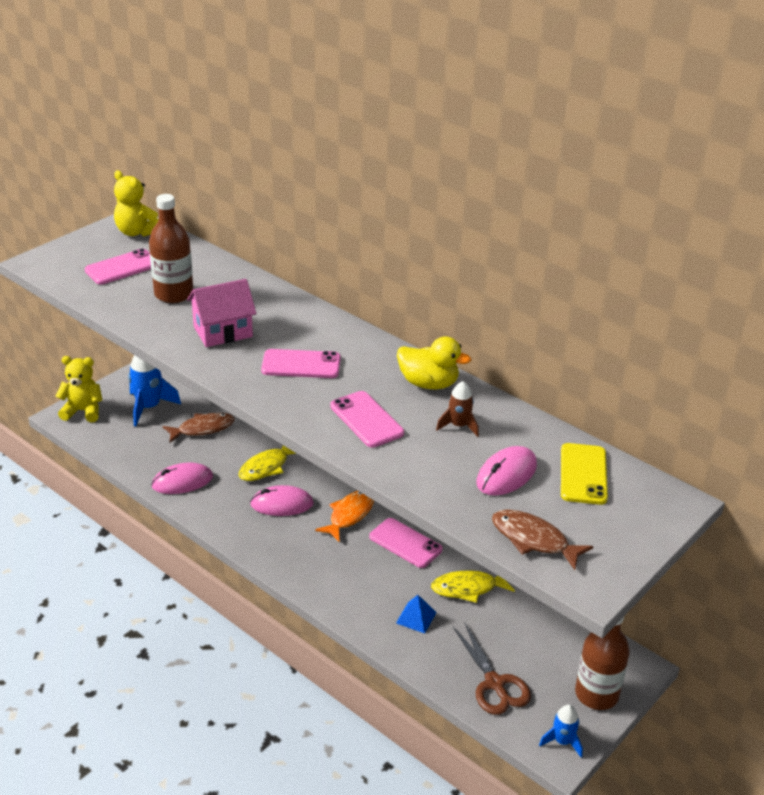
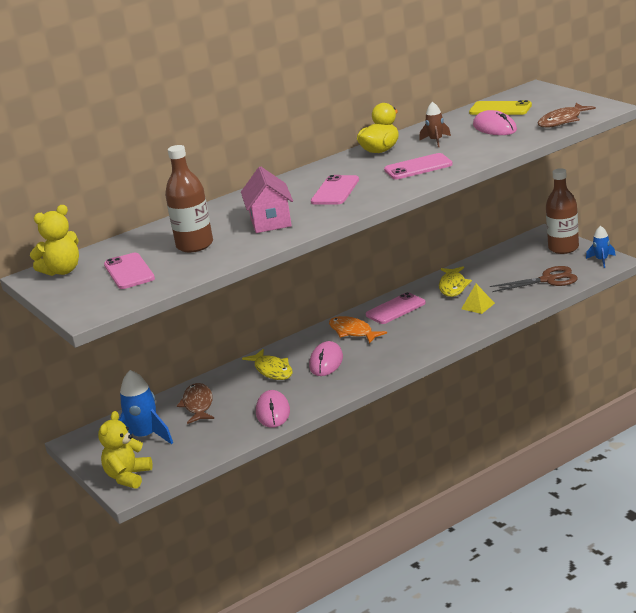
camera: 70 degrees left, 10 degrees down
(416, 617) = (478, 306): blue pyramid -> yellow pyramid

